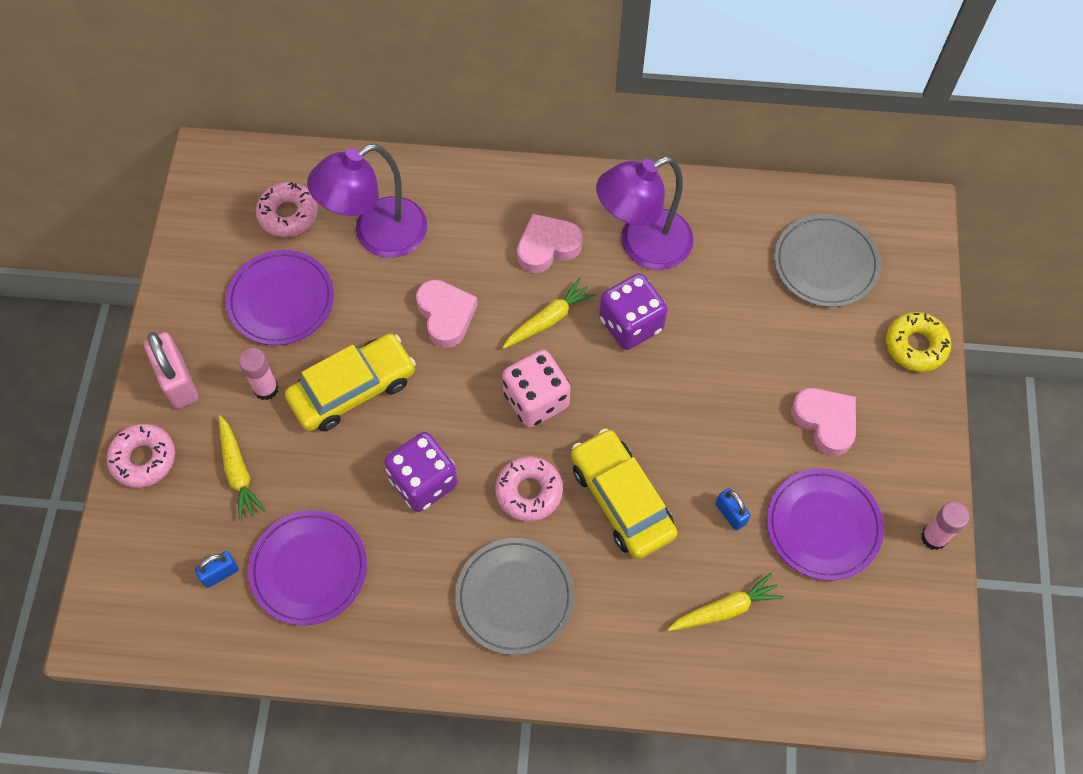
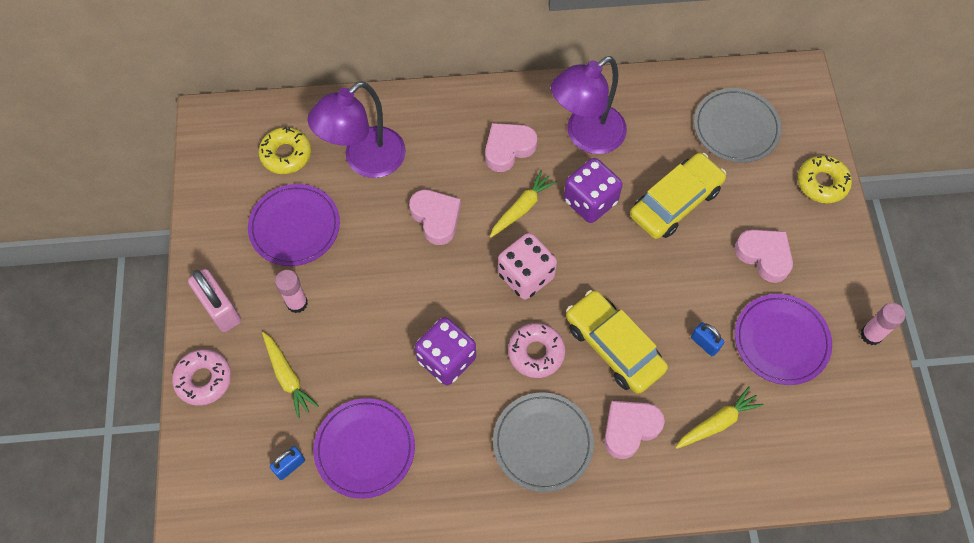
camera: 10 degrees left, 0 degrees up
(288, 214) = (286, 154): pink donut -> yellow donut
(353, 389) = (371, 292): yellow car -> yellow car (675, 202)
(620, 599) = (630, 429): none -> pink heart

